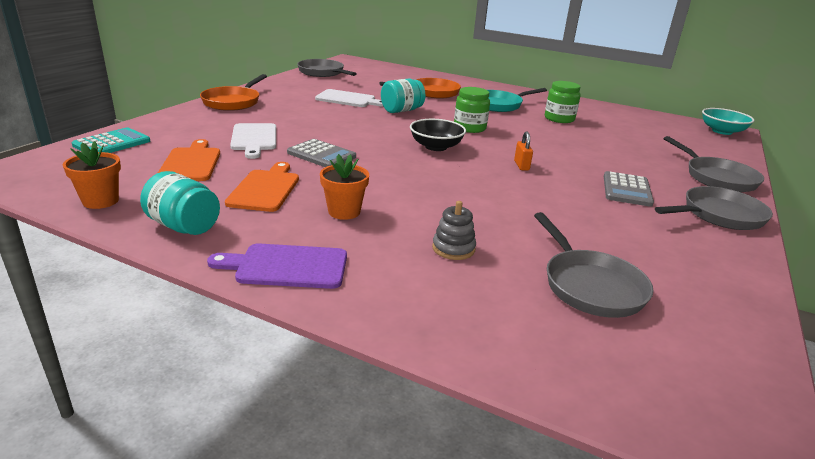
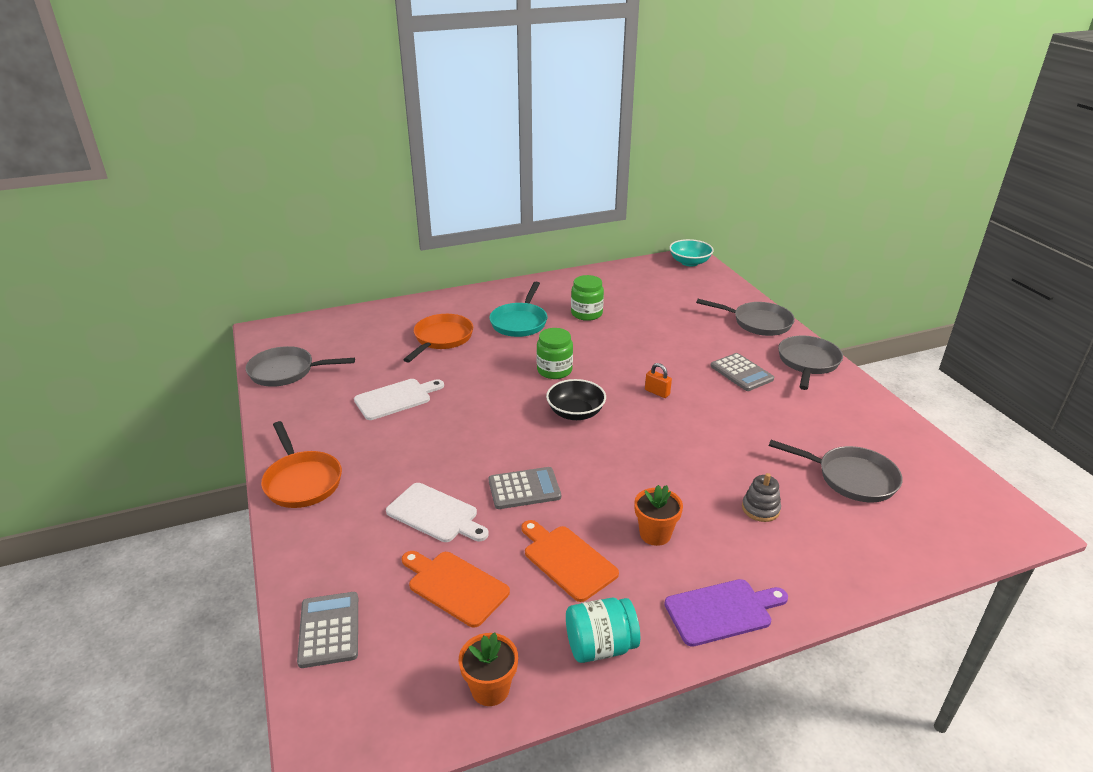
camera: 45 degrees left, 5 degrees up
(112, 143) = (329, 629): turquoise calculator -> grey calculator
(287, 266) = (722, 611): purple cutting board -> purple cutting board turned 150 degrees counterclockwise
(401, 110) = (468, 383): turquoise jar -> none

